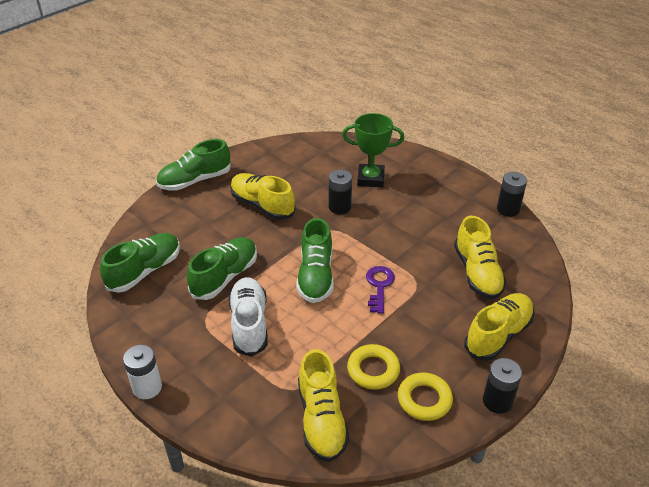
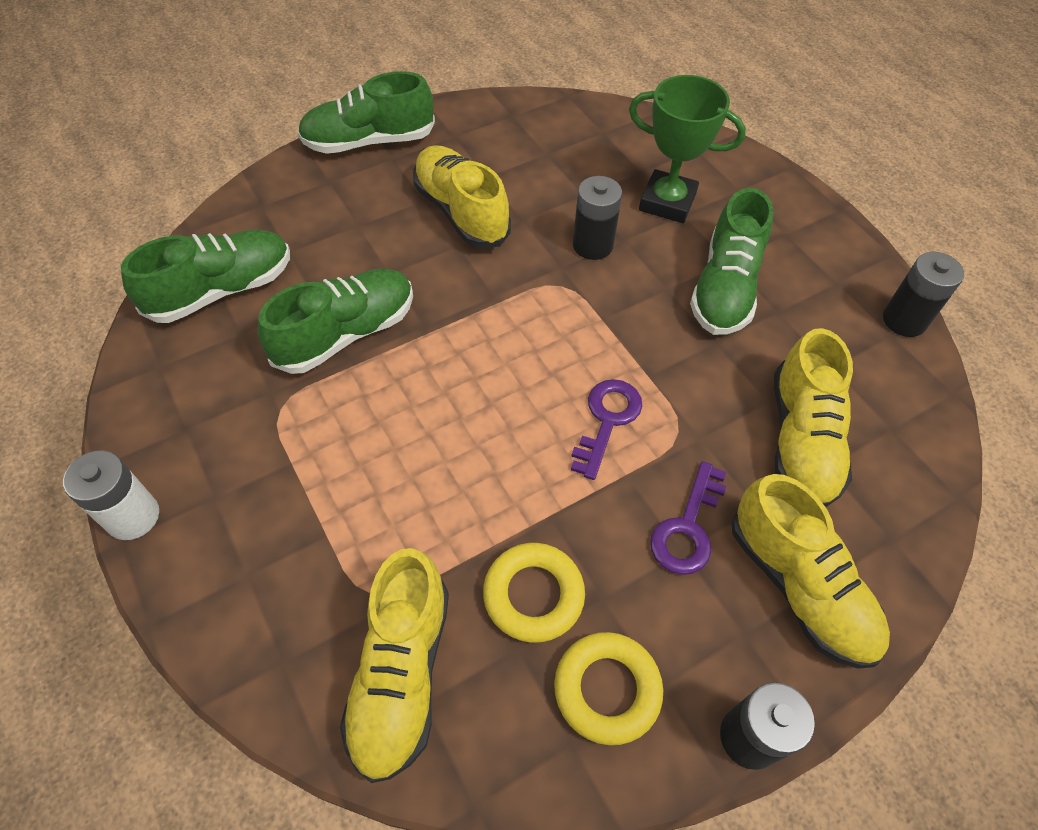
camera: 15 degrees right, 15 degrees up
(249, 324) = (350, 438): white shoe -> none
(315, 276) = (501, 371): green shoe -> green shoe (725, 288)
(437, 323) = (688, 527): none -> purple key
(498, 334) = (799, 586): yellow shoe -> yellow shoe turned 90 degrees clockwise

